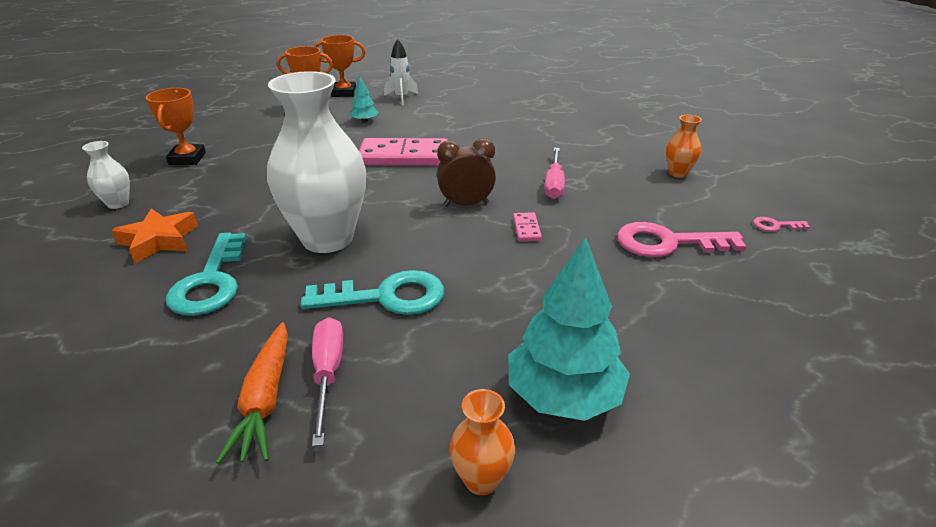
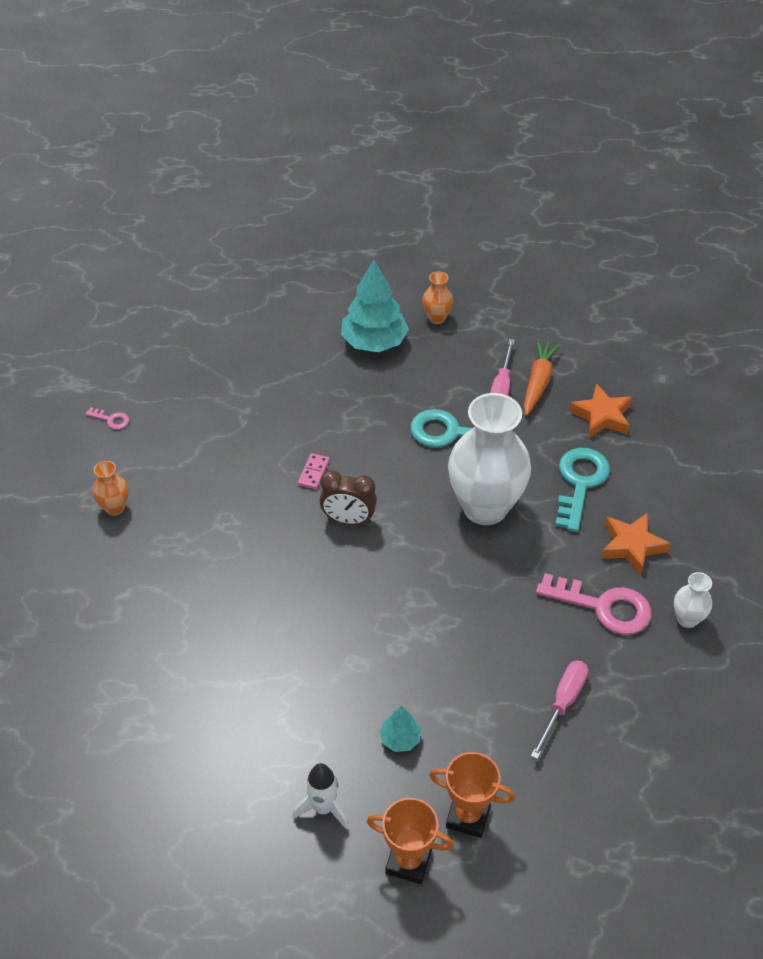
camera: 160 degrees left, 15 degrees up
(161, 370) = (601, 416): none -> orange star
(187, 159) = (632, 698): orange trophy -> none
(404, 156) = (377, 625): pink domino -> none
(554, 184) = (248, 526): pink screwdriver -> pink screwdriver (563, 703)
(667, 243) = (215, 426): pink key -> pink key (604, 607)

